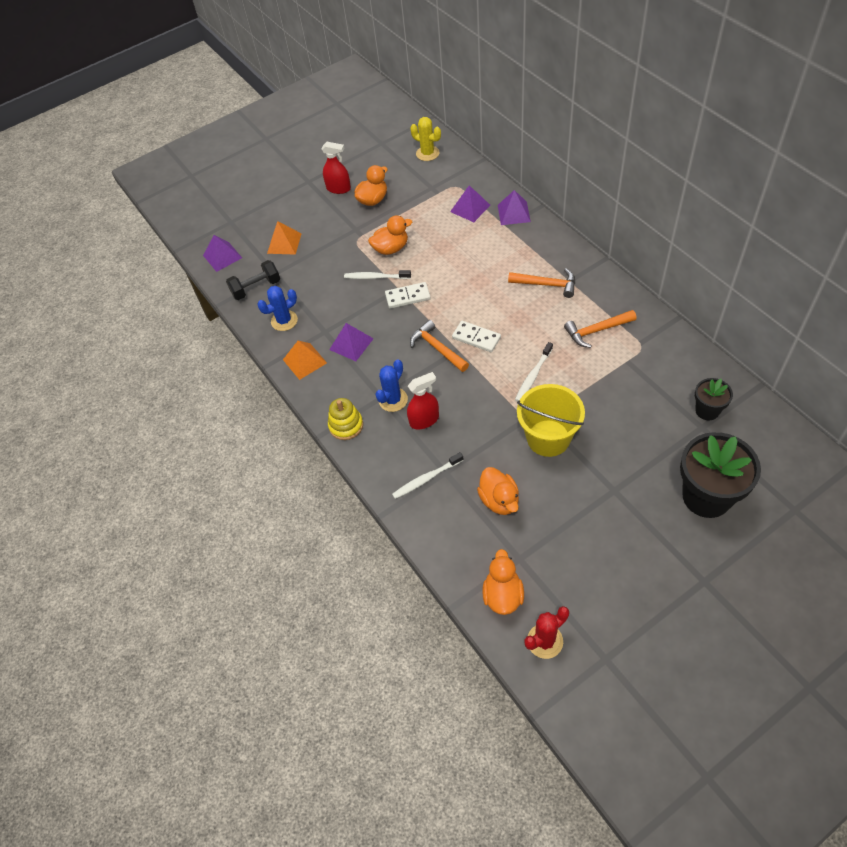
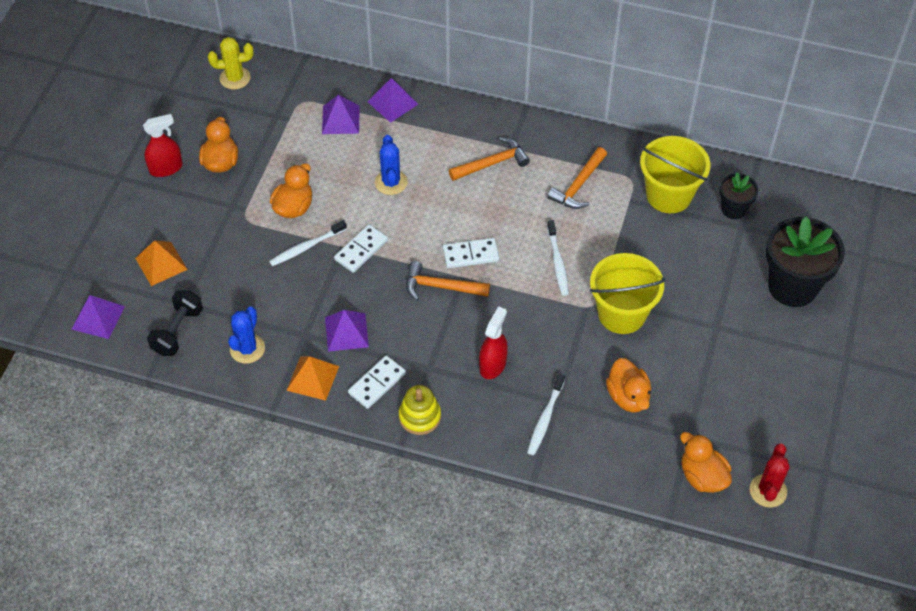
camera: 45 degrees left, 0 degrees up
(339, 388) = (377, 383): none -> white domino
(393, 400) = (444, 363): blue cactus -> blue cactus (391, 182)
(499, 500) = (628, 396): orange duck -> orange duck turned 45 degrees clockwise
(662, 373) = (669, 195): none -> yellow bucket

